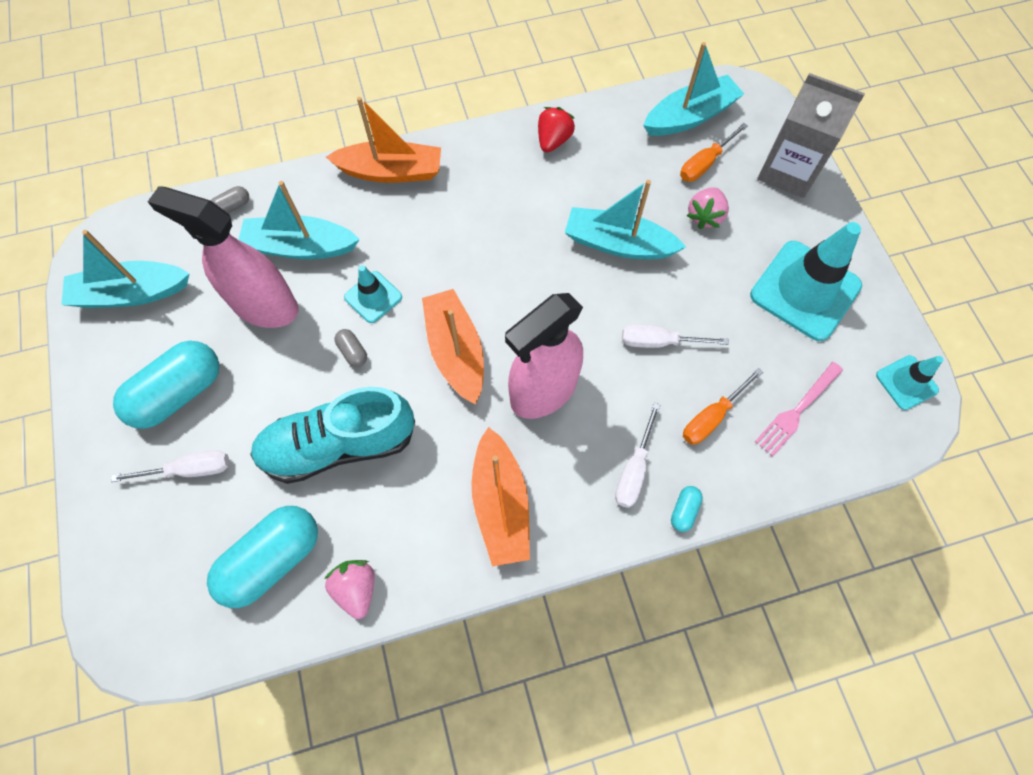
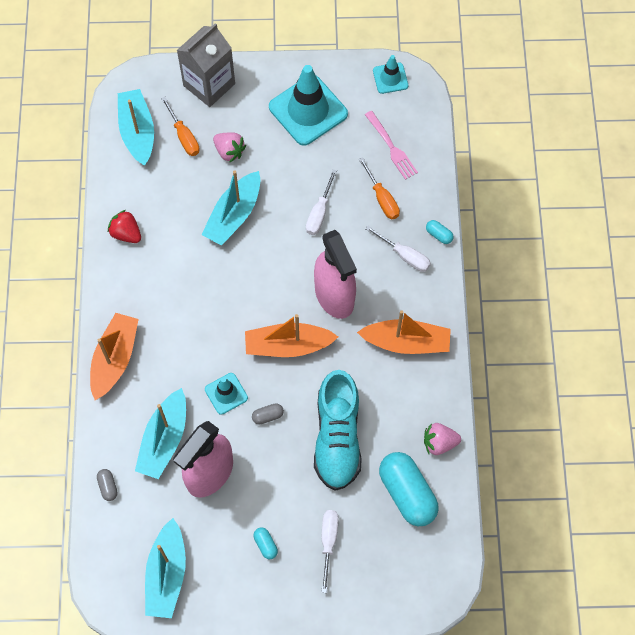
camera: 75 degrees left, 0 degrees up
(179, 393) = (265, 545): turquoise capsule -> turquoise capsule, size x0.42

